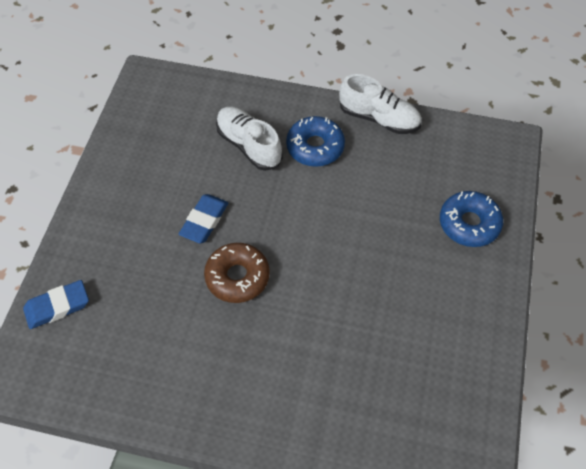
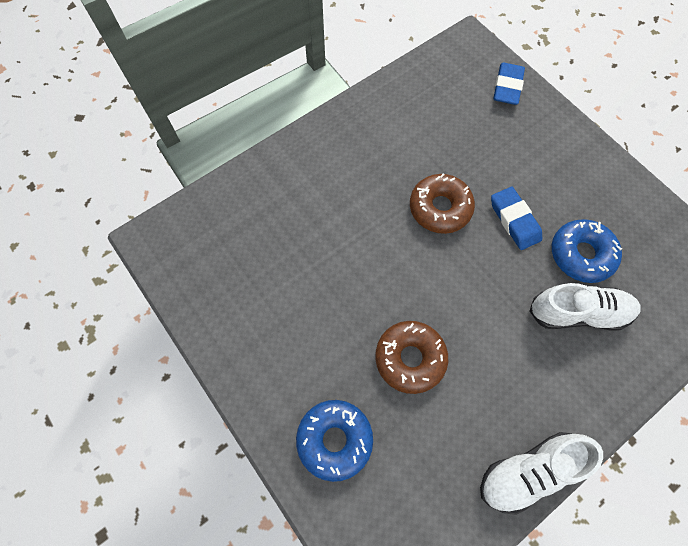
camera: 130 degrees right, 10 degrees up
(315, 147) = (534, 372): blue donut -> blue donut (581, 254)
(375, 218) = (410, 358): none -> brown donut

